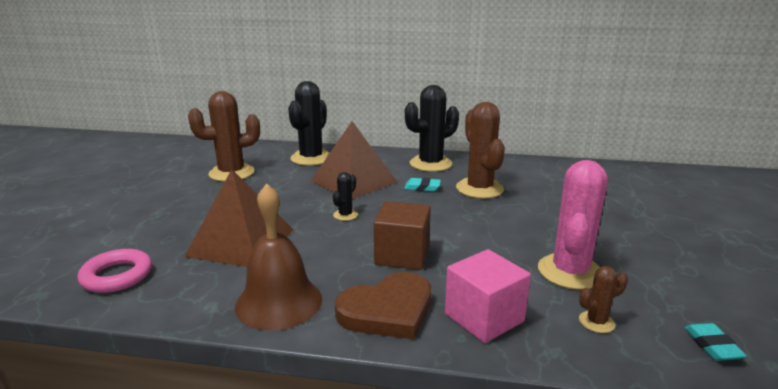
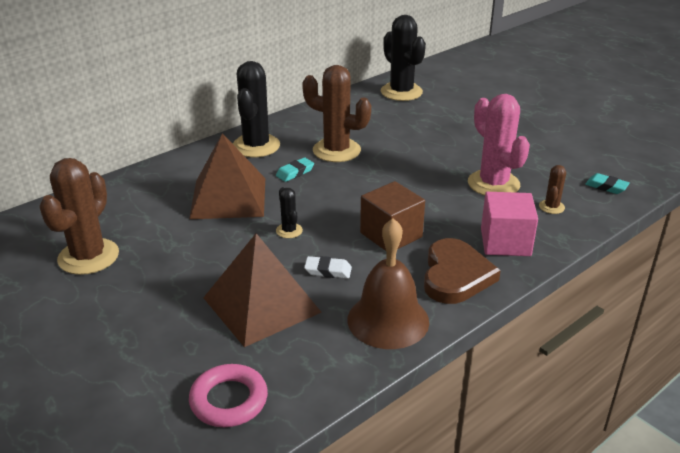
camera: 50 degrees left, 10 degrees up
(311, 158) = (134, 196): black cactus -> black cactus (401, 92)
(315, 249) = (328, 270): none -> white eraser

